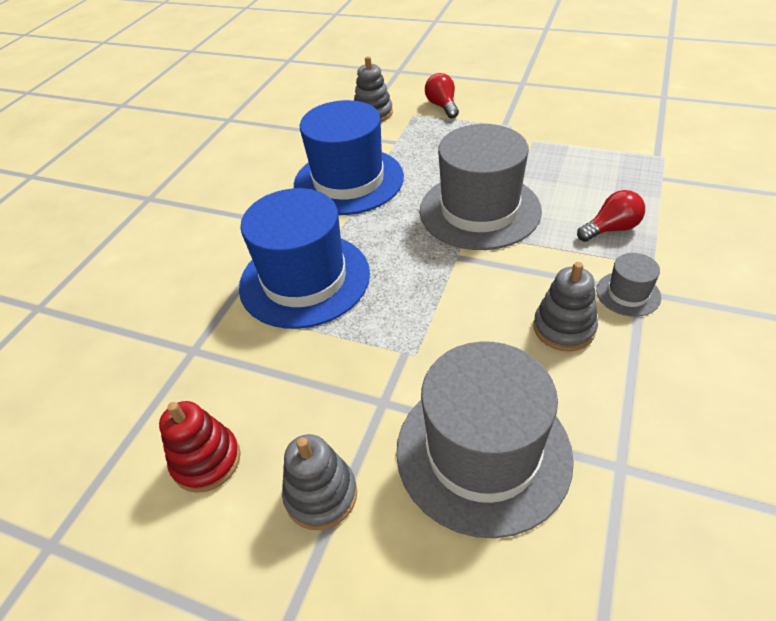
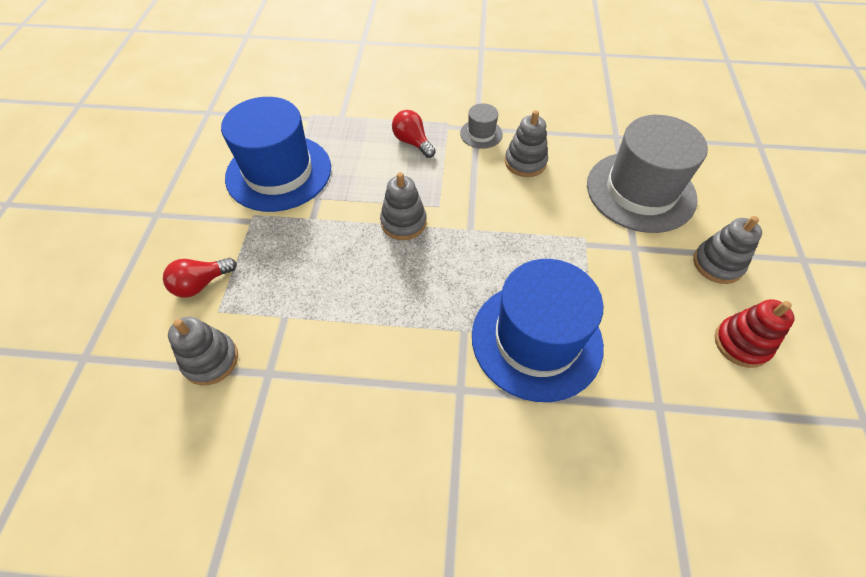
camera: 110 degrees left, 10 degrees up
(348, 181) = (369, 347): blue hat -> blue hat (279, 172)
(479, 210) = (403, 222): grey hat -> grey stacking toy

